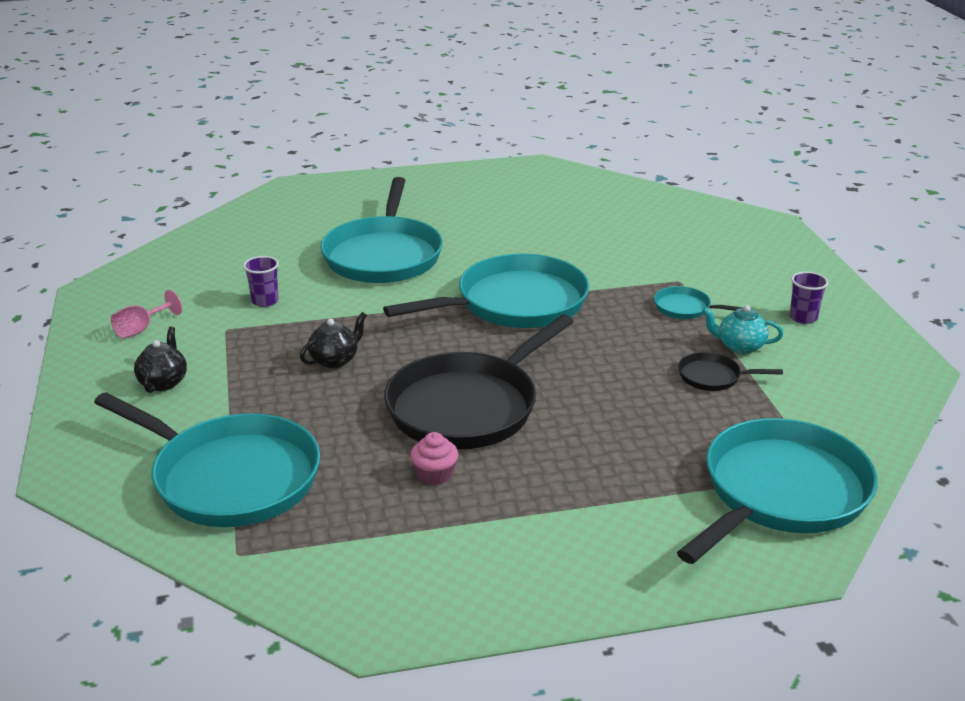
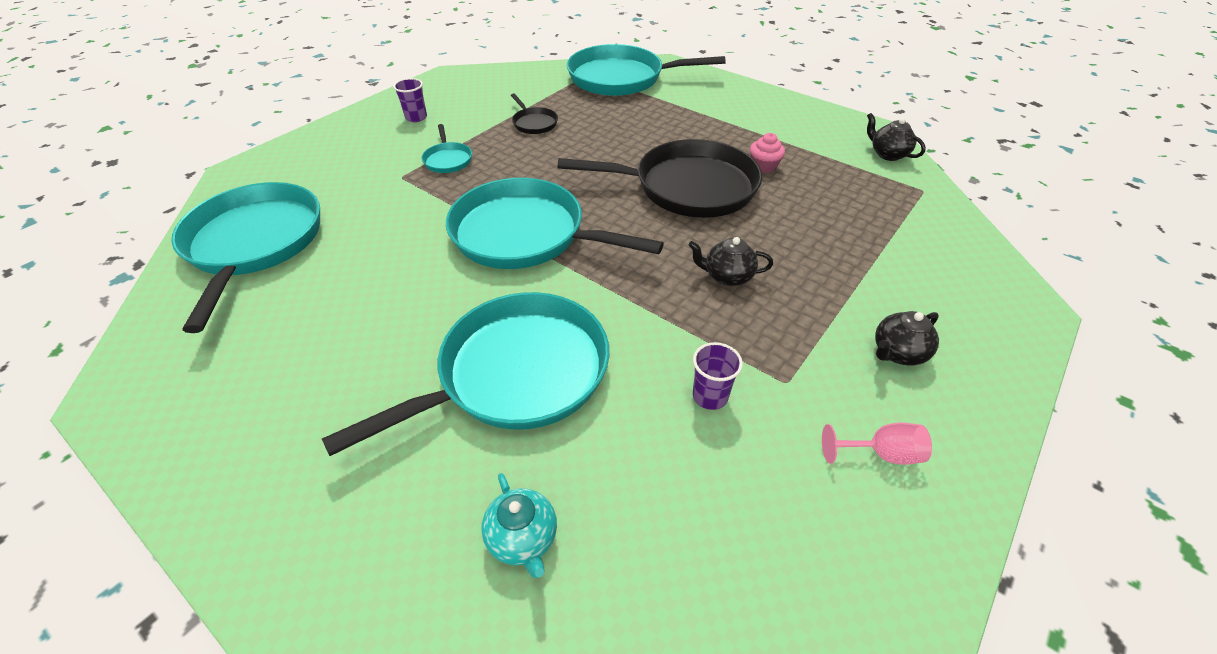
camera: 130 degrees left, 15 degrees up
(230, 477) = (895, 234): turquoise pan -> turquoise pan (254, 244)
(321, 589) = (887, 154): none -> black teapot
(739, 346) = (483, 126): turquoise teapot -> turquoise teapot (523, 539)

